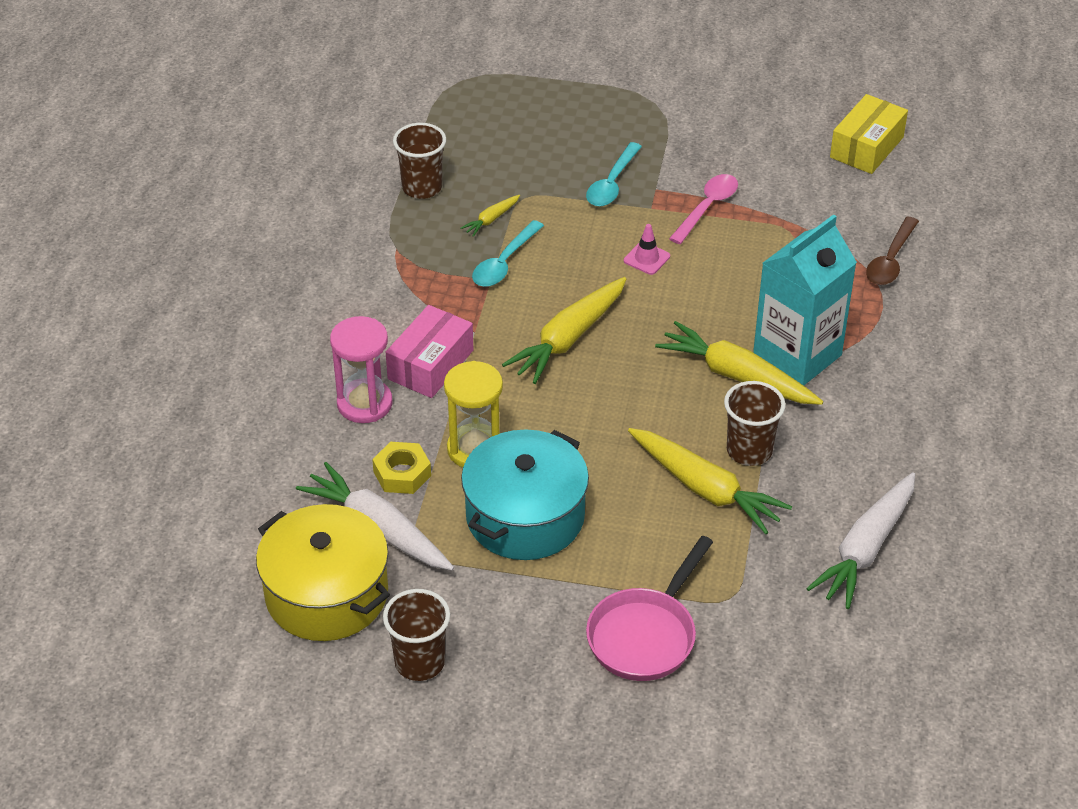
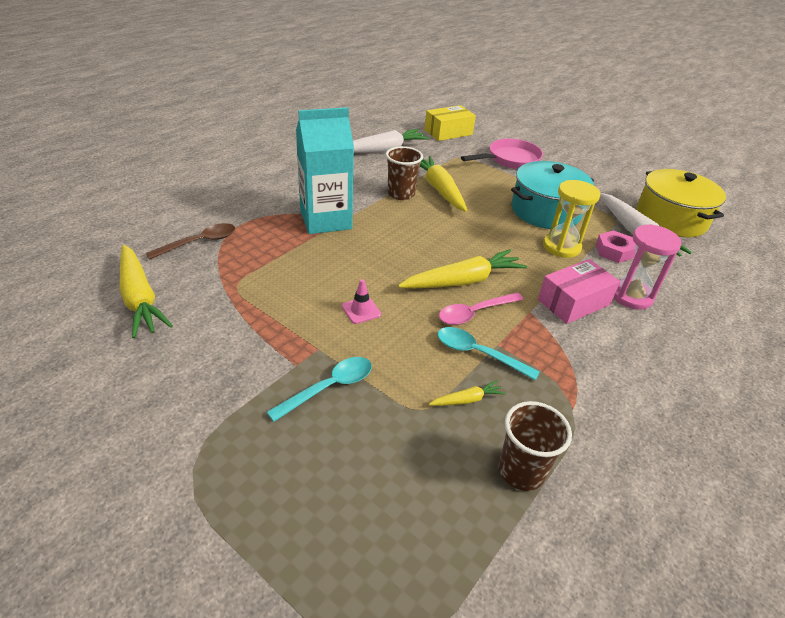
camera: 155 degrees left, 5 degrees down
(402, 474) = (613, 251): yellow nut -> pink nut
(419, 662) = (624, 184): brown cup -> none
(504, 263) = (478, 353): turquoise spoon -> turquoise spoon turned 120 degrees counterclockwise
(707, 208) = (273, 329): pink spoon -> pink spoon (474, 313)
(737, 376) = (372, 224): yellow carrot -> yellow carrot (140, 298)
(866, 147) = (85, 323): yellow box -> yellow box (448, 132)

